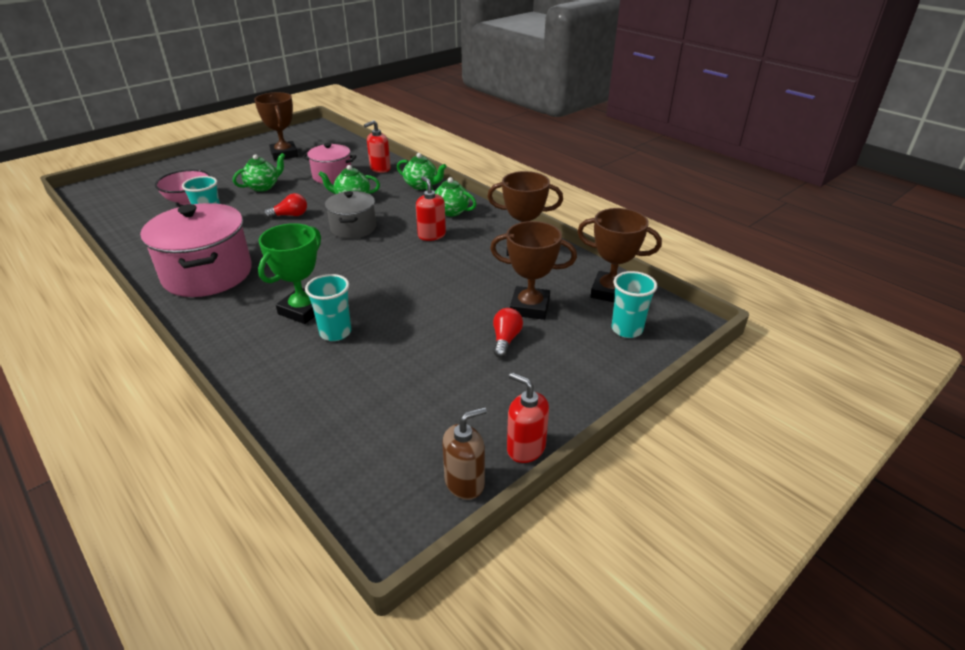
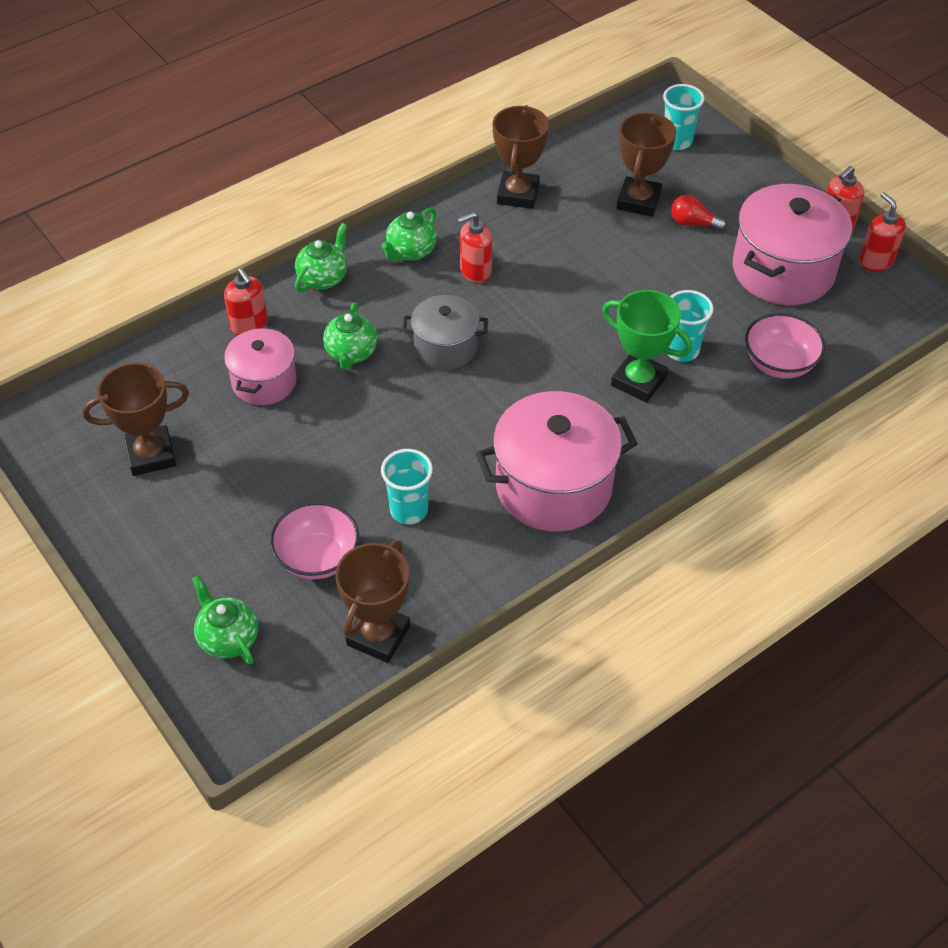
camera: 85 degrees left, 15 degrees up
(263, 187) = (286, 466): green teapot -> green teapot (228, 638)
(290, 215) = (396, 420): red light bulb -> none
(308, 393) = (779, 364): none -> pink bowl
(442, 400) = (783, 270): none -> pink pot
(465, 482) = (876, 261): brown soap dispenser -> red soap dispenser
(610, 292) = (612, 141): brown trophy -> brown trophy (378, 635)

